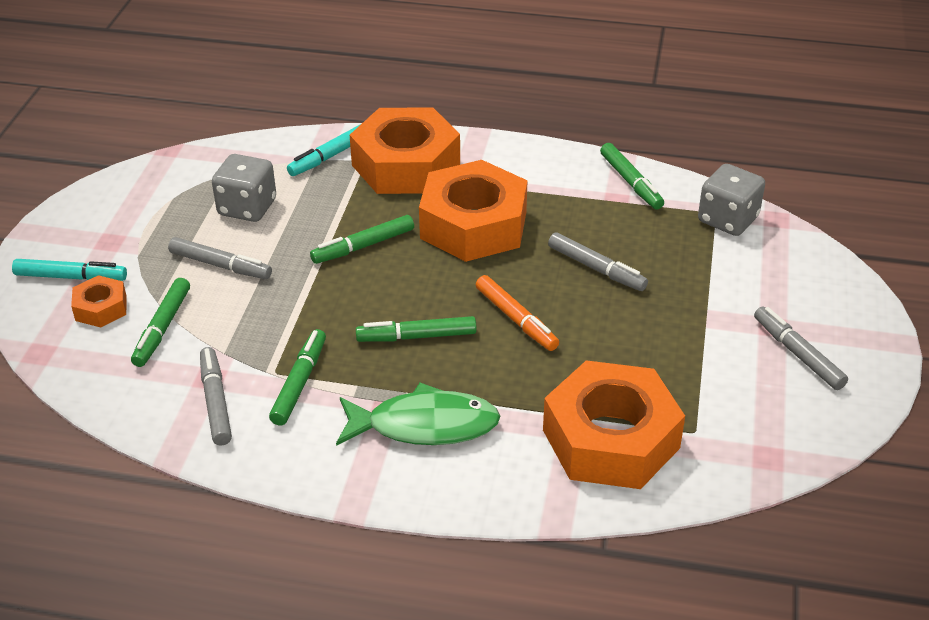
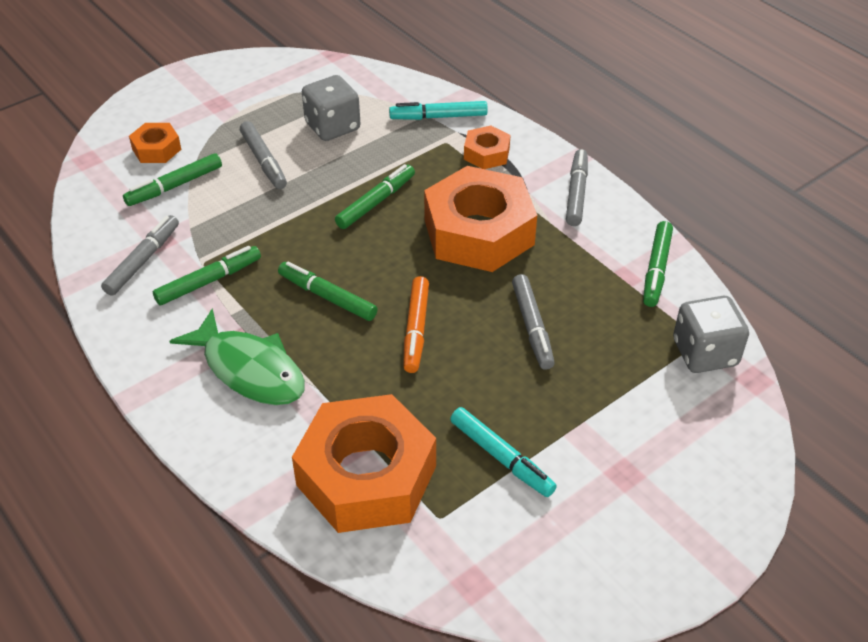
camera: 40 degrees right, 5 degrees up
(71, 277) = (165, 116): turquoise marker -> turquoise marker (501, 457)
(363, 246) = (376, 202): green marker -> green marker turned 120 degrees clockwise
(406, 165) = (486, 153): orange nut -> orange nut, size x0.46
(798, 354) = (615, 514): grey marker -> grey marker (576, 193)

